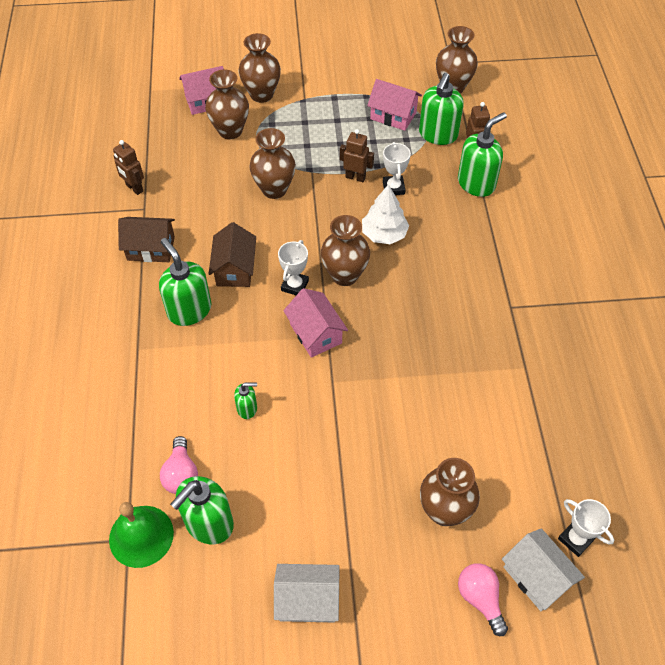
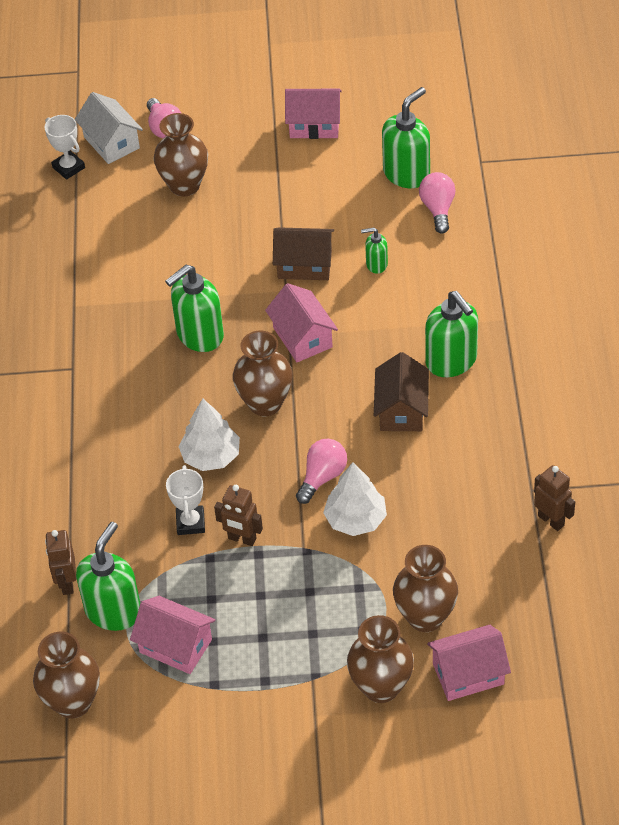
camera: 175 degrees left, 5 degrees down
(141, 536) = (468, 164): green bell -> none
(151, 248) = (511, 435): brown house -> brown house (304, 265)
(274, 189) = (355, 519): brown vase -> white tree
(295, 285) = (326, 390): white trophy -> none
(298, 218) = (322, 477): none -> pink light bulb
(307, 600) = (314, 125): white house -> pink house
(476, 183) = (75, 530): green soap dispenser -> green soap dispenser (199, 335)

